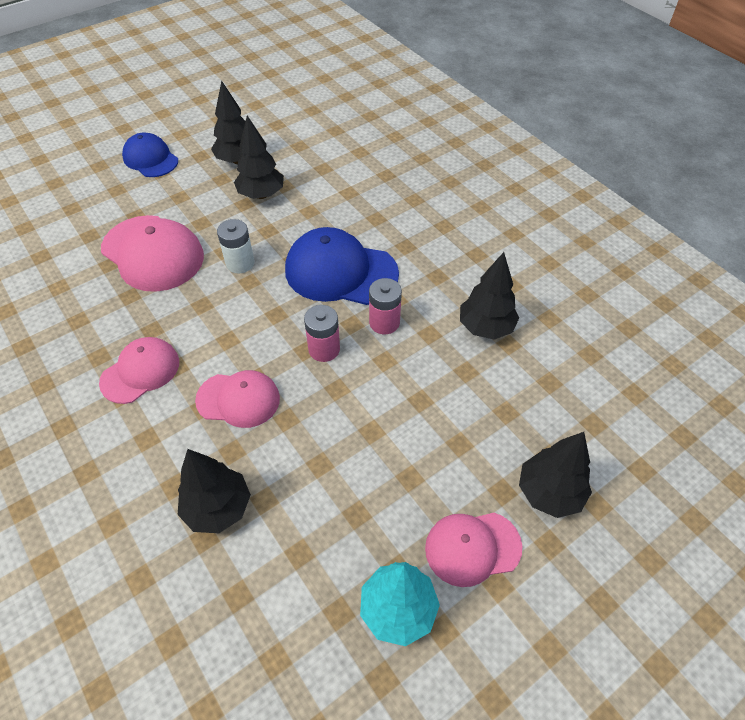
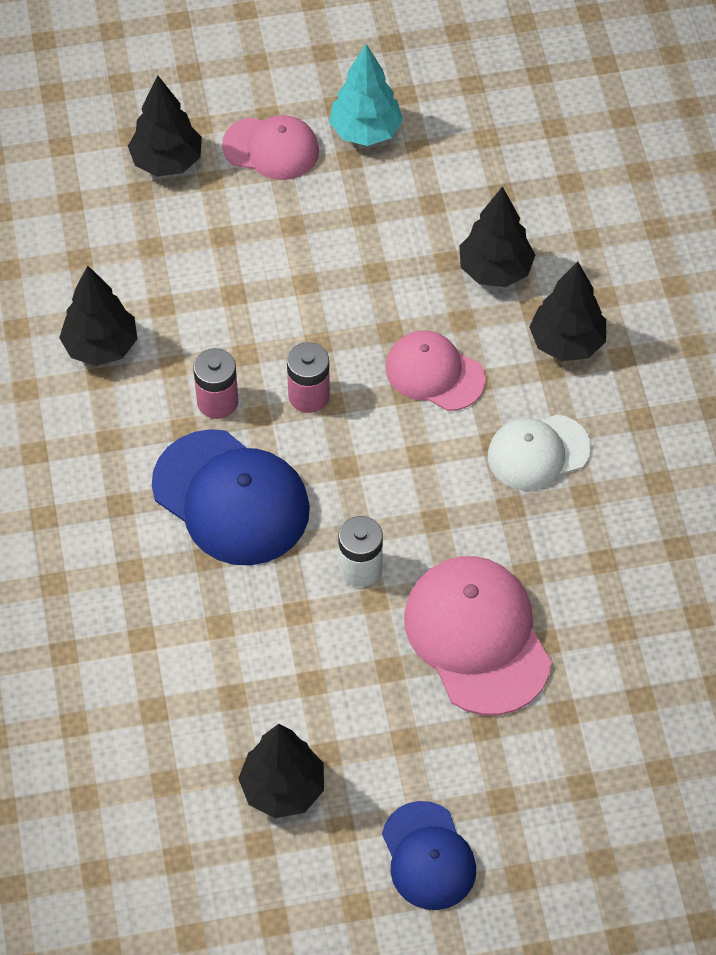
camera: 155 degrees left, 5 degrees up
(140, 372) = (538, 452): pink cap -> white cap
(261, 195) = (277, 690): black tree -> black tree (566, 343)

